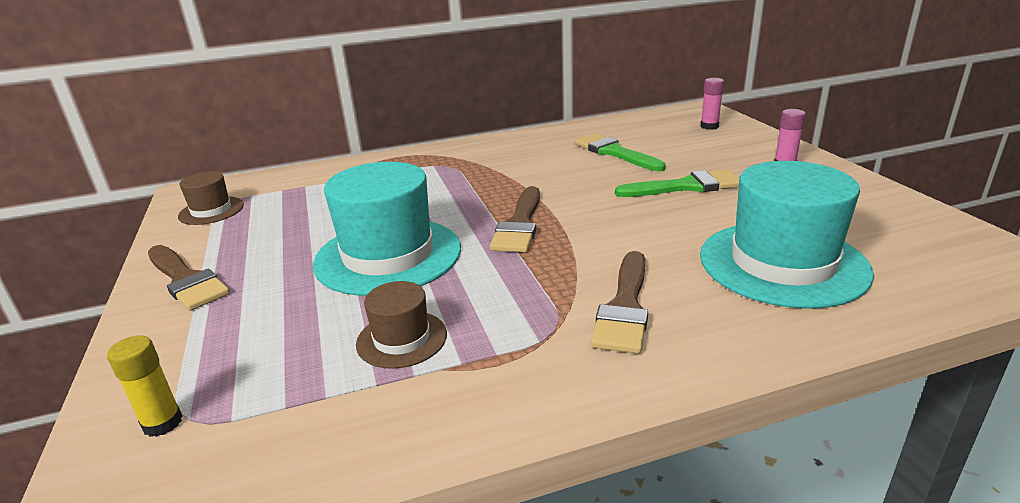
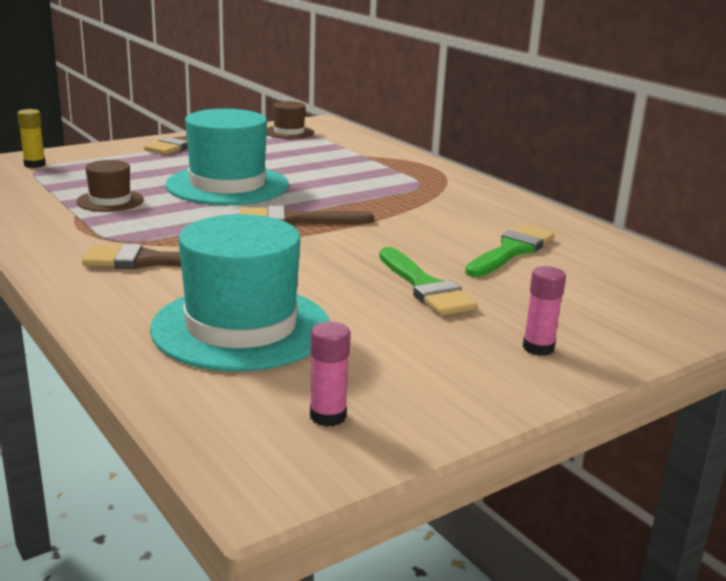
camera: 70 degrees right, 5 degrees down
(709, 126) = (667, 305): pink glue stick -> pink glue stick (328, 416)

